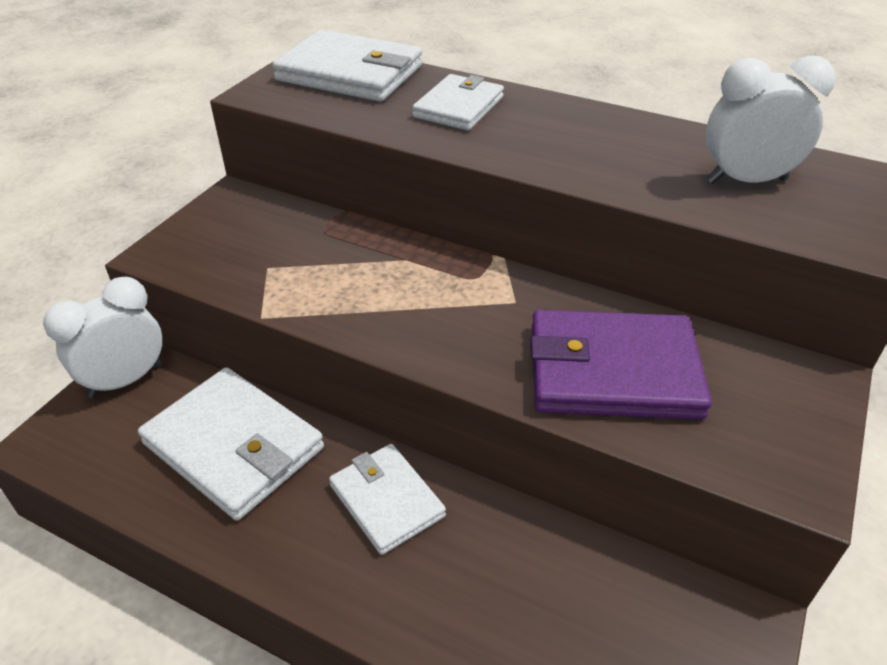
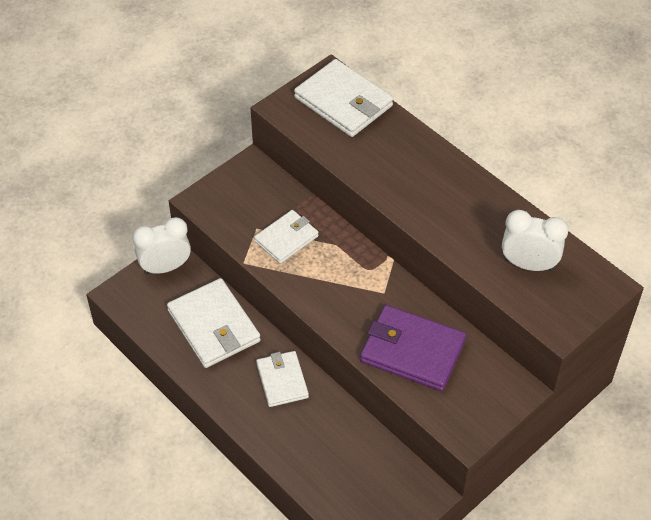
camera: 20 degrees right, 10 degrees up
(459, 107) = (397, 154): white wallet -> white wallet (286, 238)

